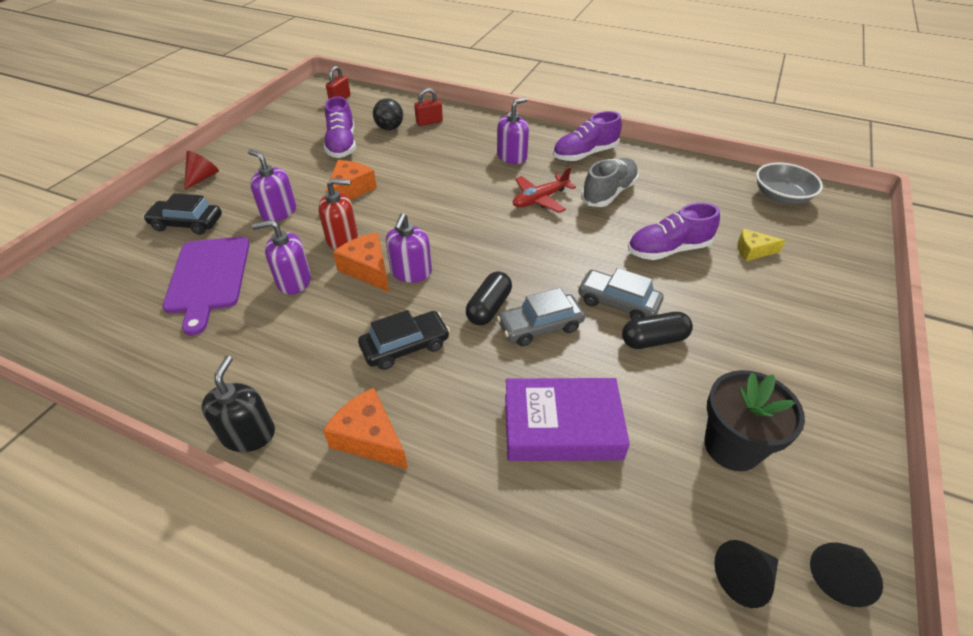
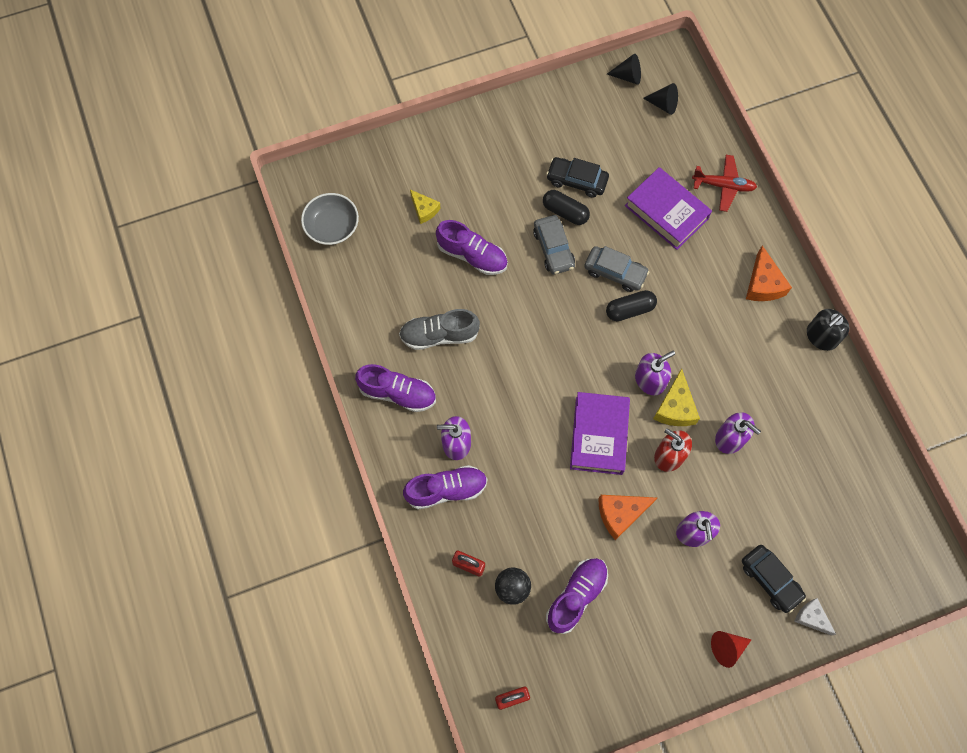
camera: 135 degrees left, 25 degrees up
(133, 223) = (811, 617): none -> white cheese
(208, 277) = (784, 492): purple cutting board -> none
(368, 269) = (675, 407): orange cheese -> yellow cheese
(405, 346) = (702, 324): black car -> black car (576, 180)
(415, 216) = (599, 435): none -> purple book
(487, 138) = (446, 490): none -> purple shoe
(540, 199) = (494, 373): red plane -> red plane (723, 186)
(732, 446) = (601, 140): black flower pot -> none

